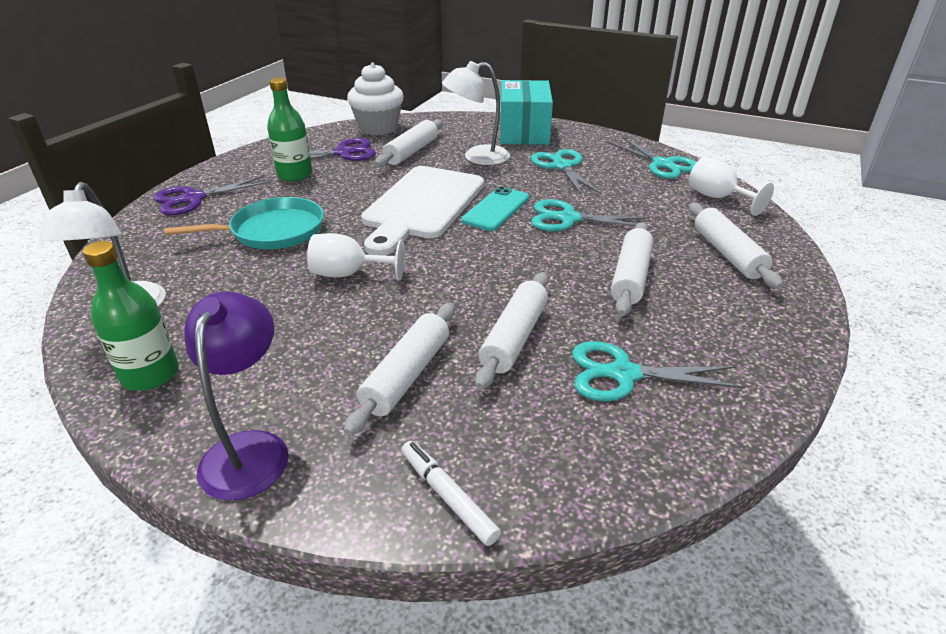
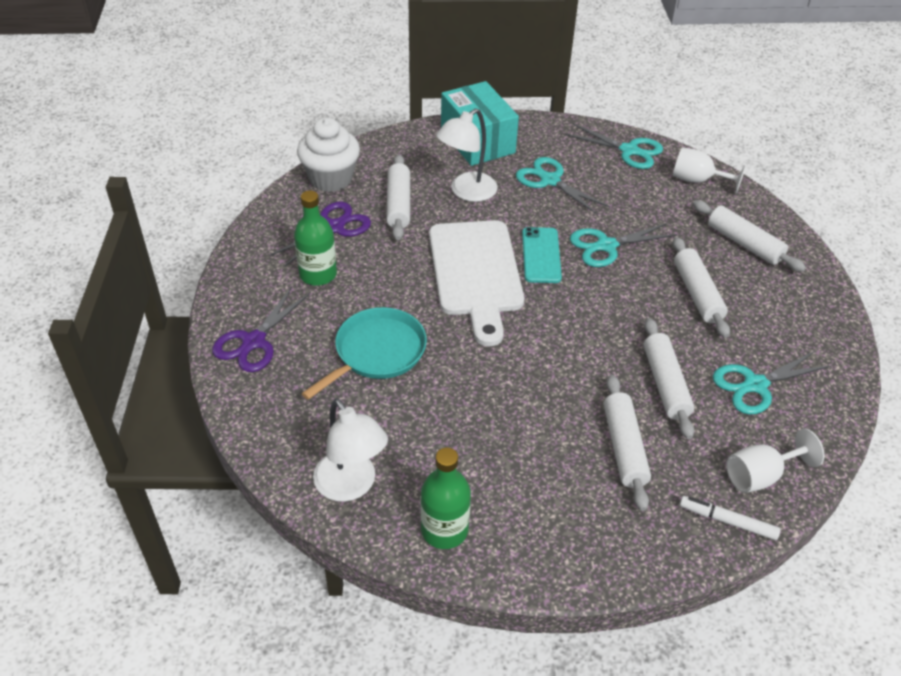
camera: 30 degrees left, 10 degrees up
(250, 449) = (581, 550): purple lamp -> none
(348, 274) = (491, 374): white goblet -> white goblet (760, 475)

